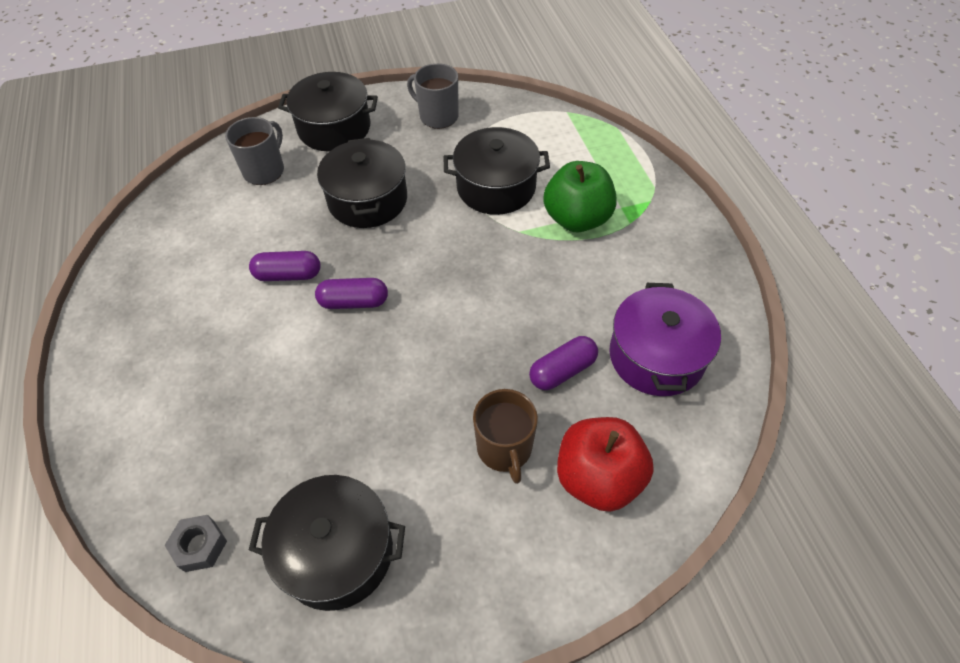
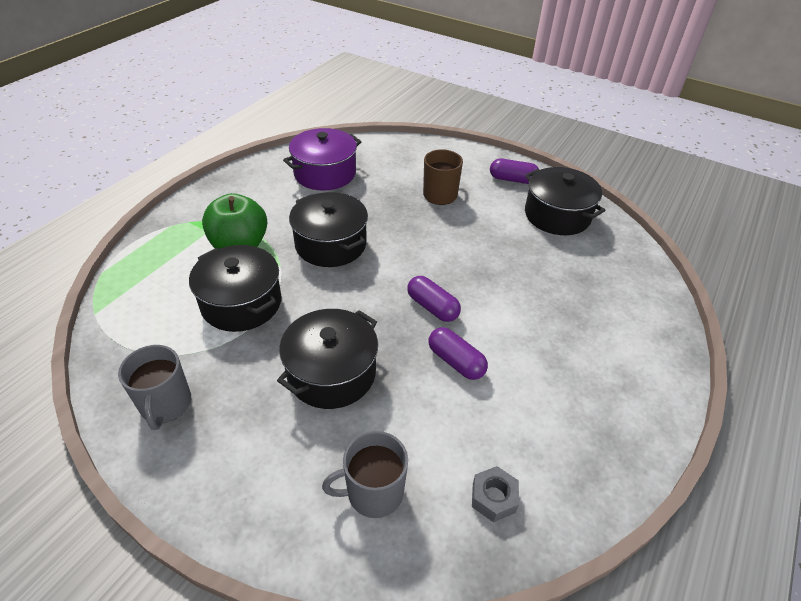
camera: 135 degrees left, 10 degrees down
(200, 546) = (626, 259): grey nut -> grey nut (493, 498)
(334, 128) = (254, 486): black pot -> black pot (330, 244)
(562, 371) = (372, 197): purple capsule -> purple capsule (512, 179)
(598, 478) = (416, 164): red apple -> none

